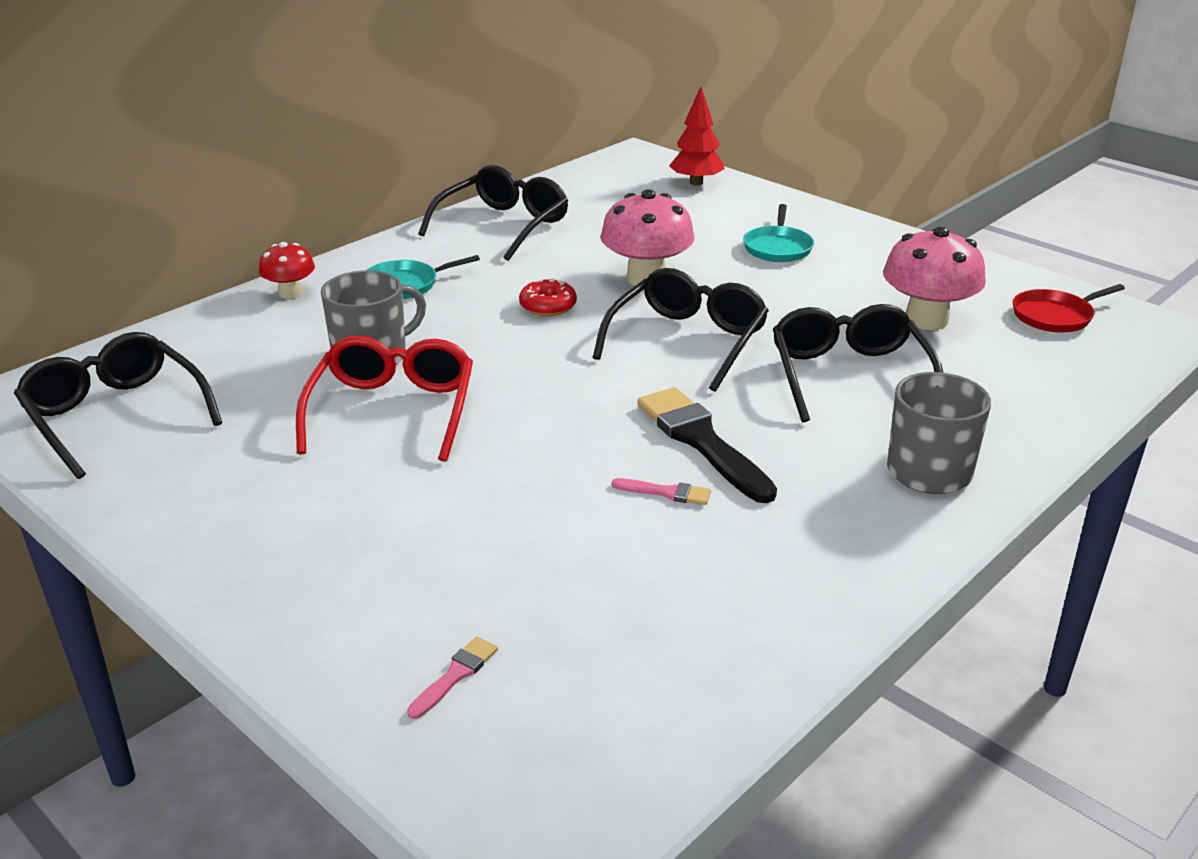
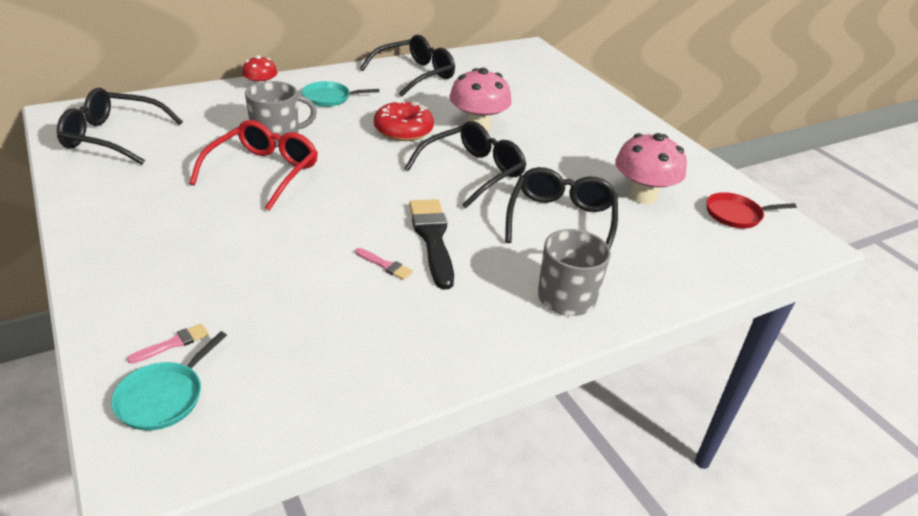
camera: 15 degrees right, 5 degrees up
(116, 415) = (113, 137): black glasses -> black glasses turned 60 degrees counterclockwise
(548, 306) = (403, 130): red donut -> red donut, size x1.60
(696, 183) = (555, 73): red tree -> none
(778, 248) = (577, 126): turquoise pan -> turquoise pan (163, 397)

